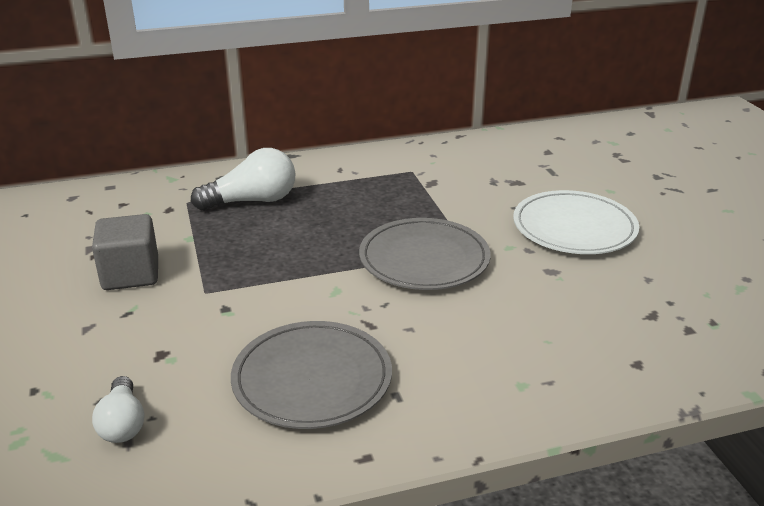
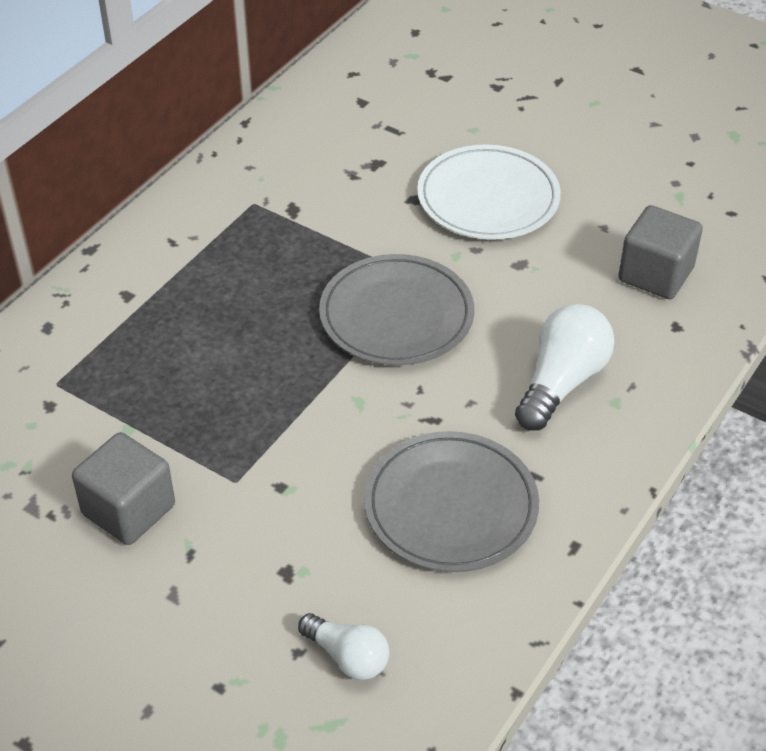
camera: 40 degrees left, 15 degrees up
(252, 201) = (131, 340): white light bulb -> white light bulb (562, 382)
(658, 324) = (655, 274): none -> grey cube

